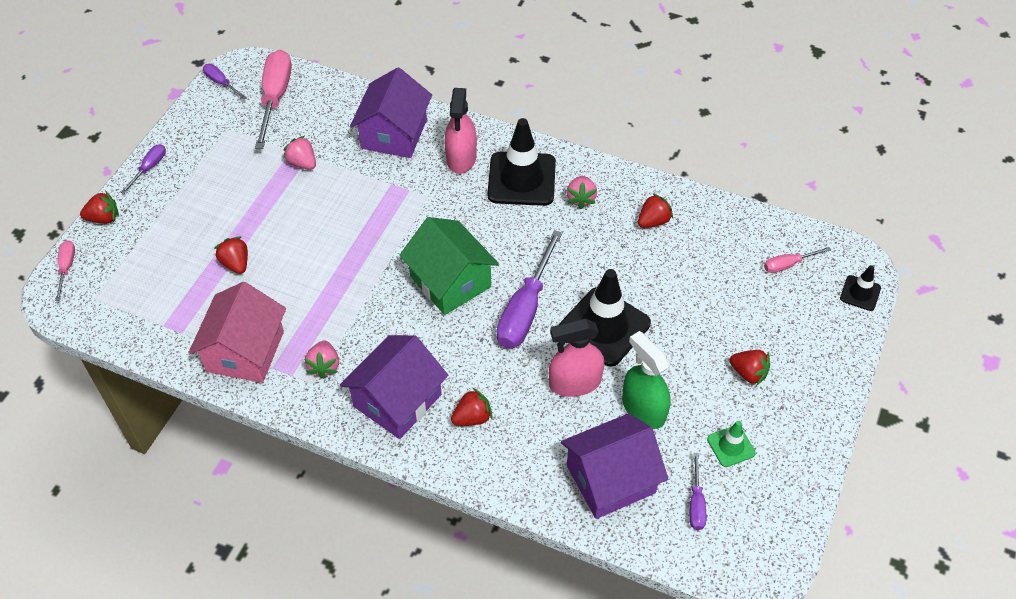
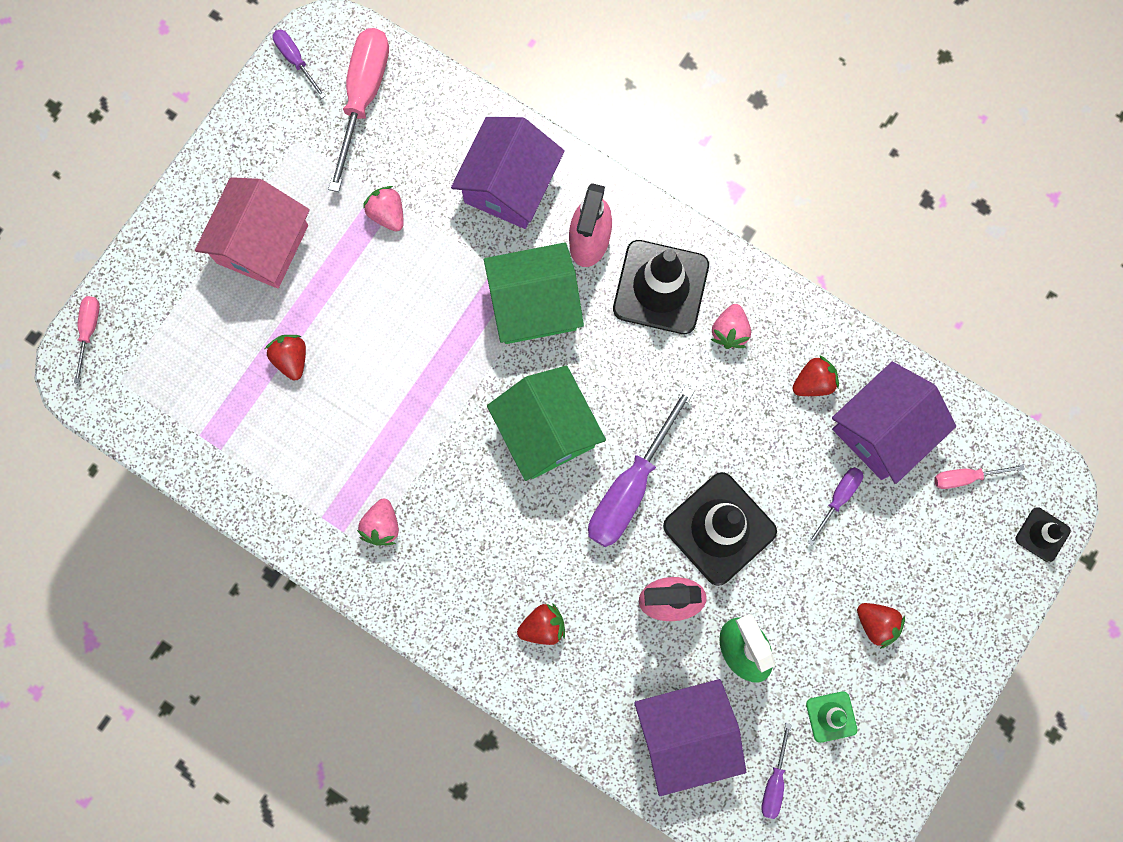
camera: 10 degrees right, 25 degrees up
(104, 218) = (136, 261): red strawberry -> none
(149, 168) = (195, 190): purple screwdriver -> purple screwdriver (838, 498)
(245, 351) = (292, 489): pink house -> pink house (262, 244)
(397, 400) = (460, 587): purple house -> purple house (882, 430)
(425, 202) = (534, 304): none -> green house

